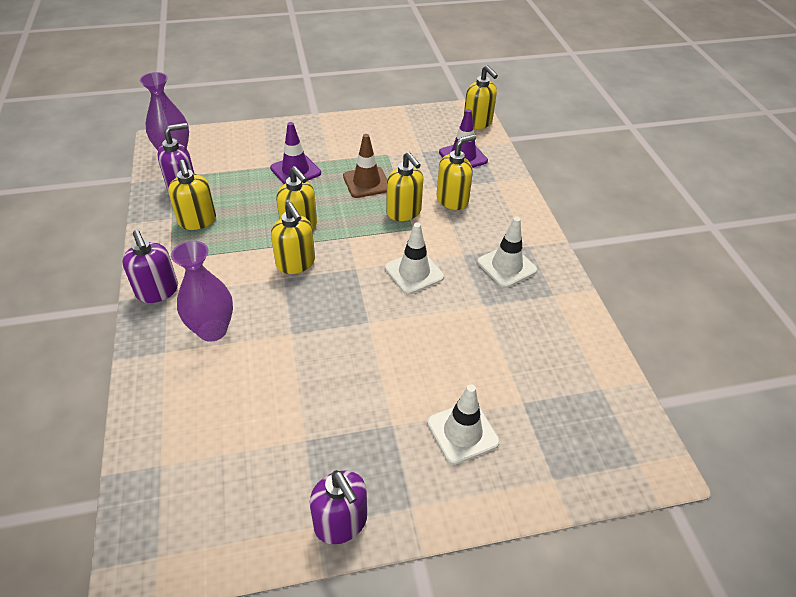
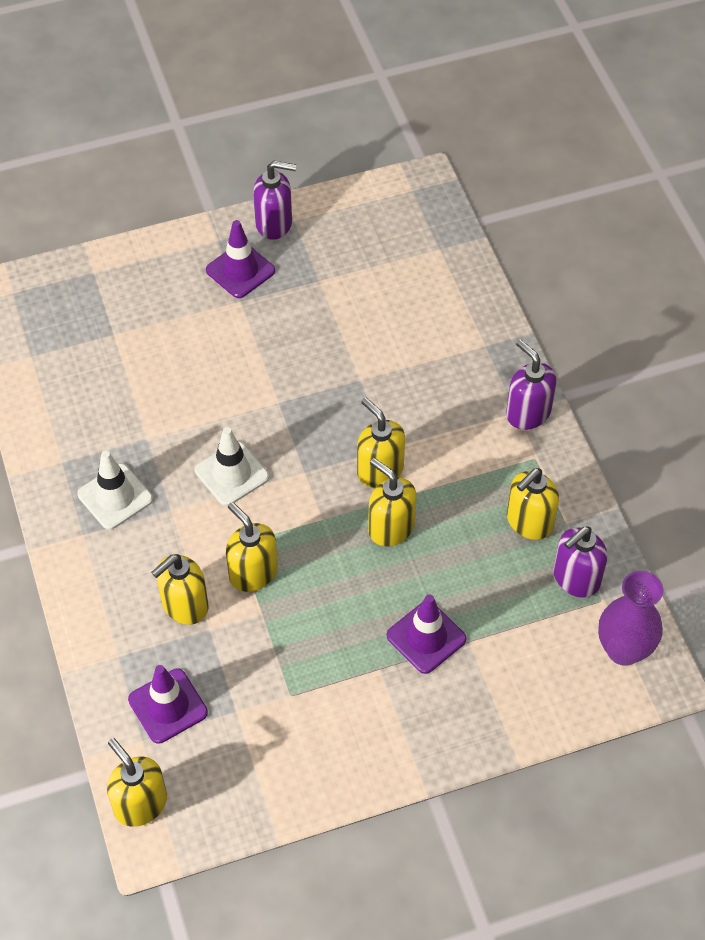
camera: 175 degrees right, 10 degrees up
(197, 221) = (529, 522): yellow soap dispenser -> yellow soap dispenser turned 105 degrees counterclockwise
(212, 330) = (446, 374): purple vase -> none
(341, 523) = (274, 224): purple soap dispenser -> purple soap dispenser turned 135 degrees clockwise
(366, 182) = (314, 625): brown traffic cone -> none
(388, 461) = (240, 270): none -> purple traffic cone
(462, 432) = (173, 301): white traffic cone -> none

